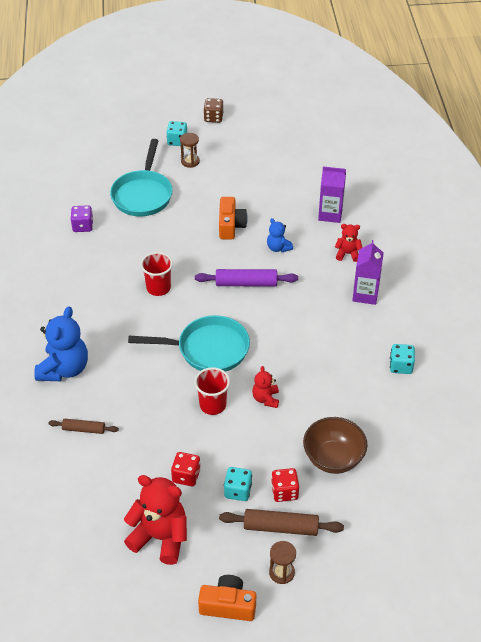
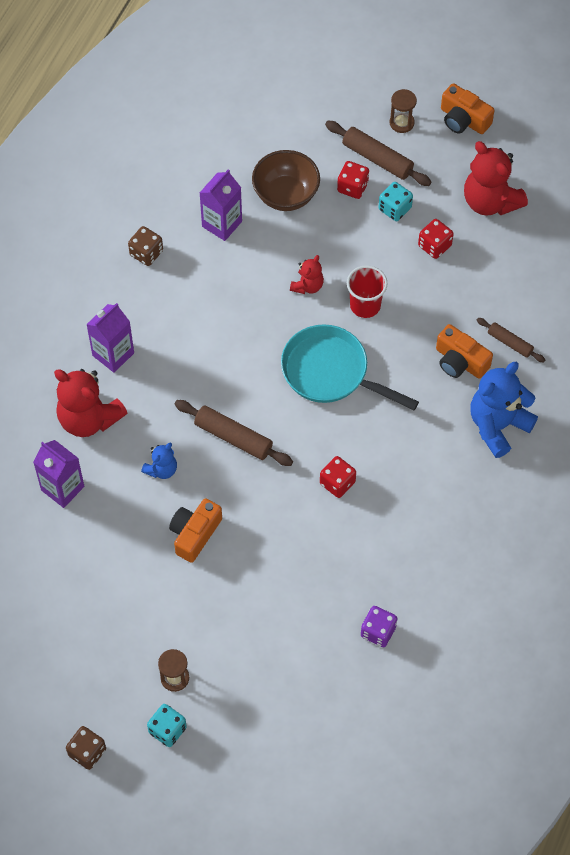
camera: 150 degrees left, 15 degrees up
(116, 399) = (460, 361): none -> orange camera
(143, 194) = (272, 648): turquoise pan -> none
(158, 288) = (337, 483): red cup -> red dice
(246, 283) = (233, 437): purple rolling pin -> brown rolling pin
(278, 248) = (161, 469): blue teddy bear -> blue teddy bear turned 45 degrees clockwise
(347, 254) = (89, 418): red teddy bear -> red teddy bear, size x1.92
(364, 412) = (222, 224): none -> purple carton
(401, 366) = (146, 253): turquoise dice -> brown dice

